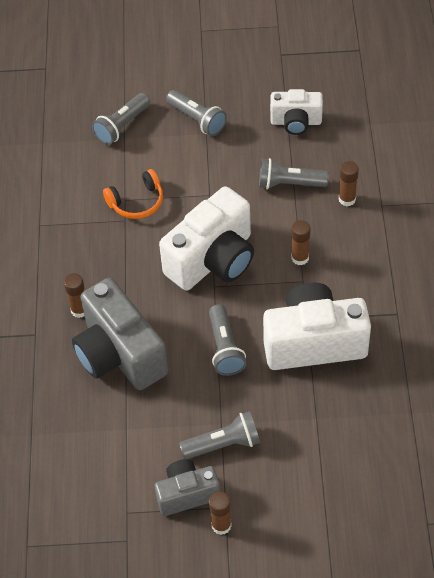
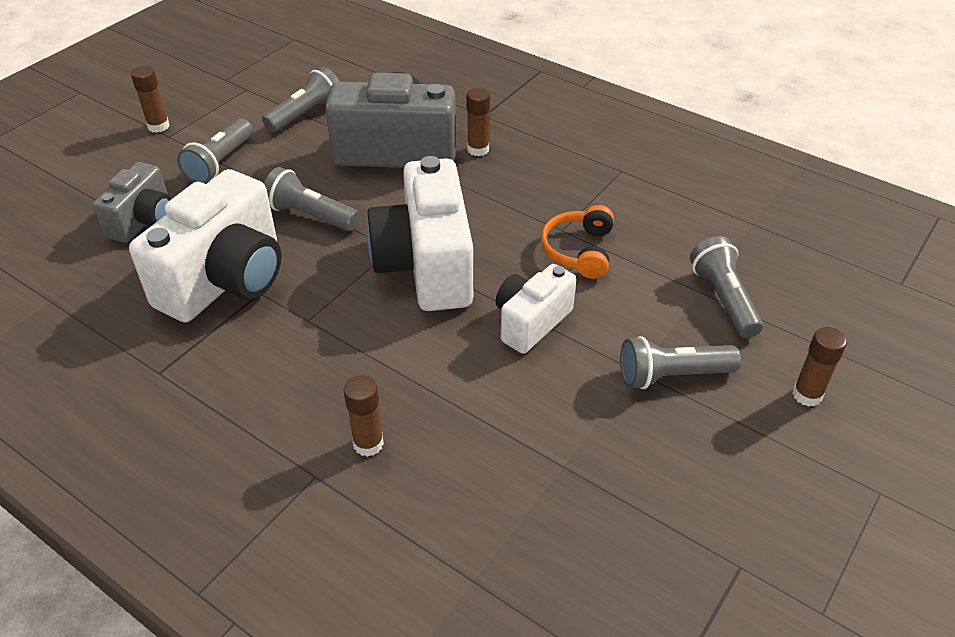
camera: 125 degrees right, 10 degrees down
(187, 494) = (211, 123): grey camera -> grey camera (144, 221)
(289, 184) = (461, 400): grey flashlight -> grey flashlight (306, 114)
(296, 122) = (566, 483): white camera -> white camera (531, 322)
(300, 258) = (340, 337): brown glue stick -> brown glue stick (807, 395)

